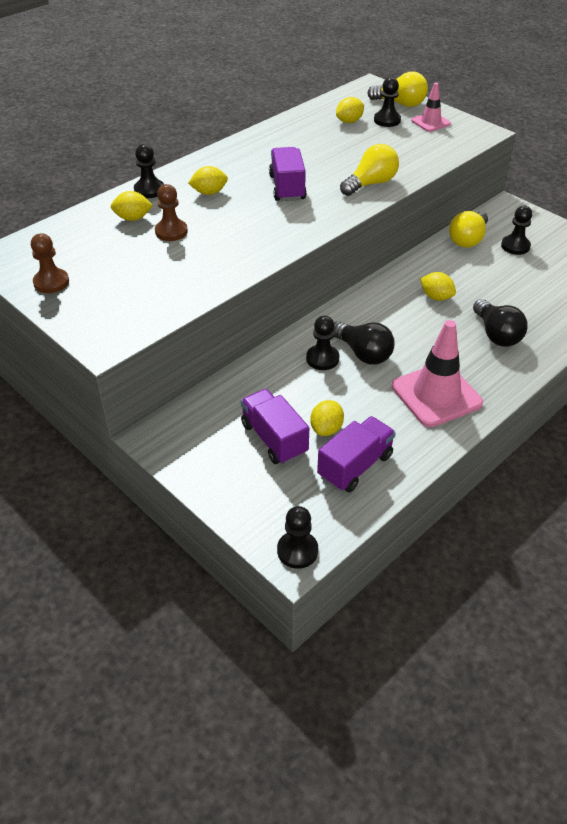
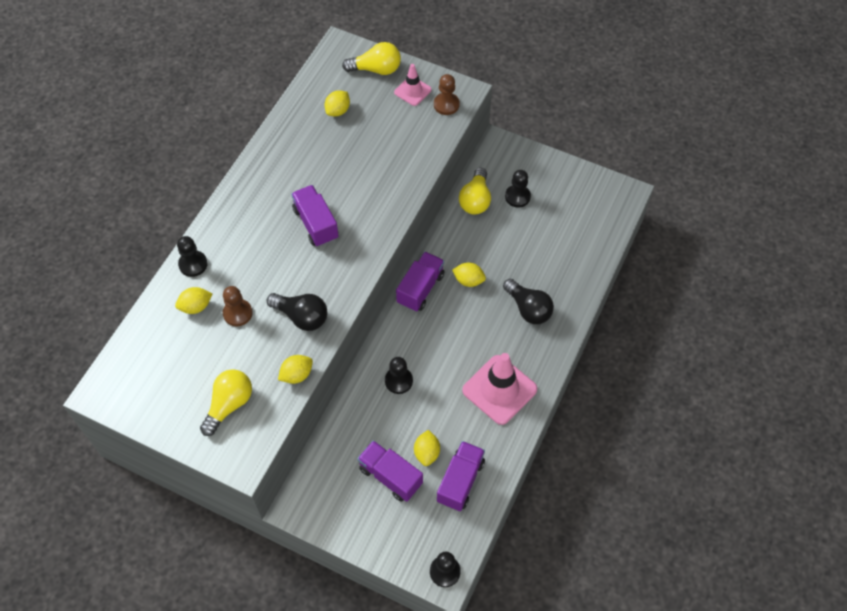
camera: 20 degrees left, 15 degrees up
(51, 282) = (163, 408): brown pawn -> brown pawn (446, 104)
(209, 192) = (249, 251): yellow lemon -> yellow lemon (297, 375)
(363, 353) = (429, 364): black light bulb -> black light bulb (301, 317)
(370, 184) = (387, 197): yellow light bulb -> yellow light bulb (229, 405)
(380, 292) = (420, 289): none -> purple truck
(387, 120) = (372, 99): black pawn -> none

